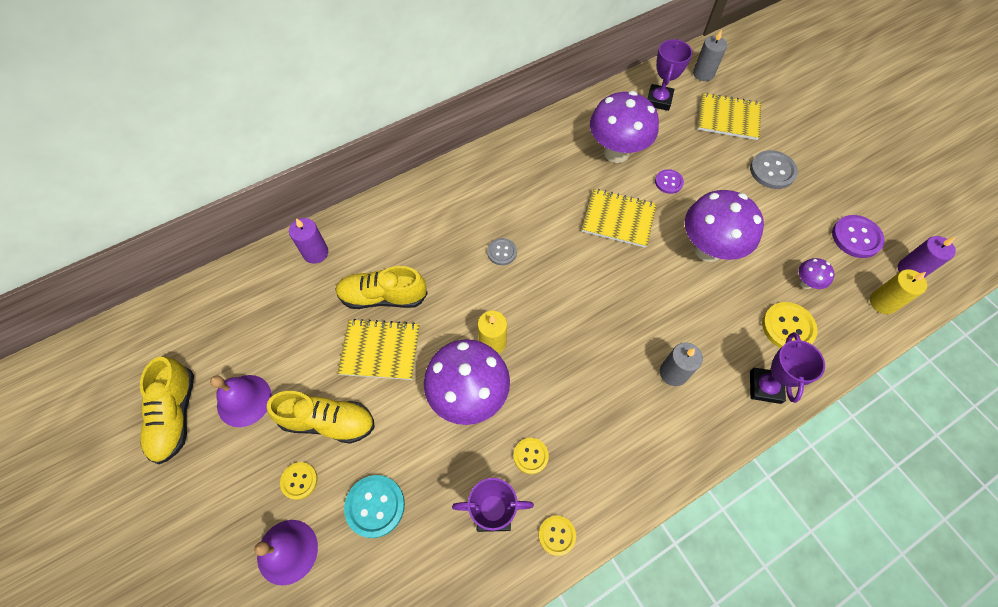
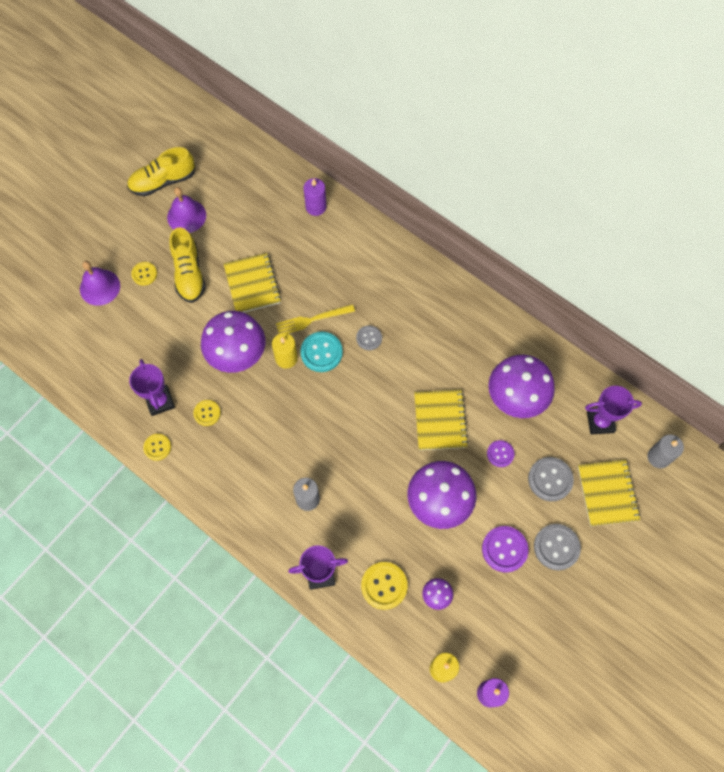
camera: 70 degrees right, 5 degrees up
(375, 506) = (142, 326): turquoise button -> turquoise button (321, 352)
(383, 297) = (296, 268): yellow shoe -> none
(455, 300) = (312, 320): none -> yellow fork
(705, 153) = (550, 479): none -> grey button
(856, 237) = (507, 638): purple button -> purple button (504, 549)

